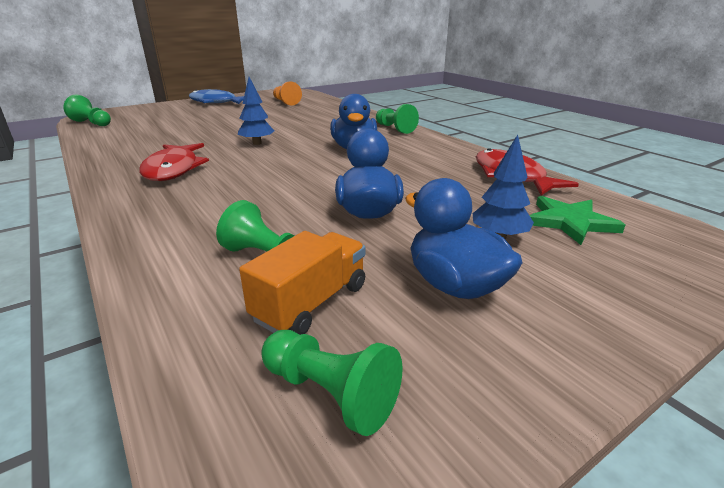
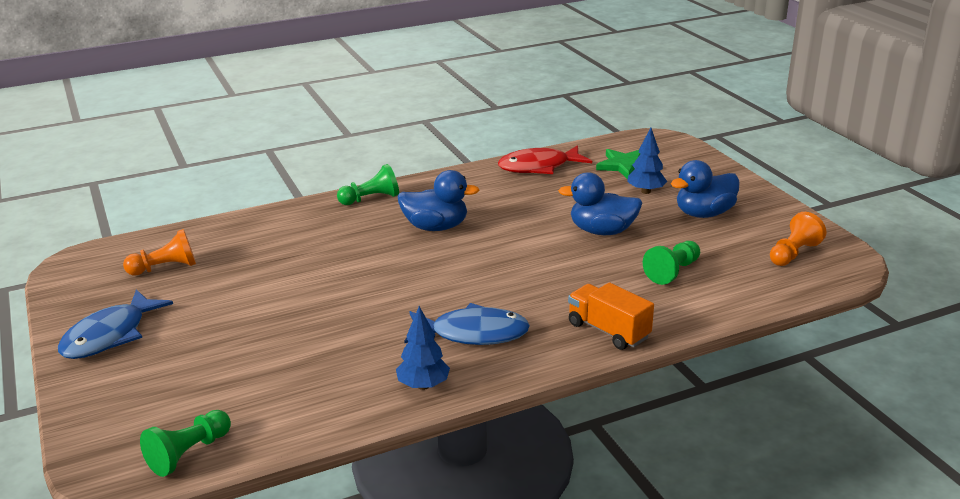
camera: 80 degrees left, 0 degrees up
(173, 169) = (473, 334): red fish -> blue fish
(257, 143) = (391, 285): blue tree -> blue tree (423, 385)
(311, 303) = (725, 257): orange truck -> orange truck (608, 331)
(330, 393) = (793, 253): green pawn -> orange pawn

